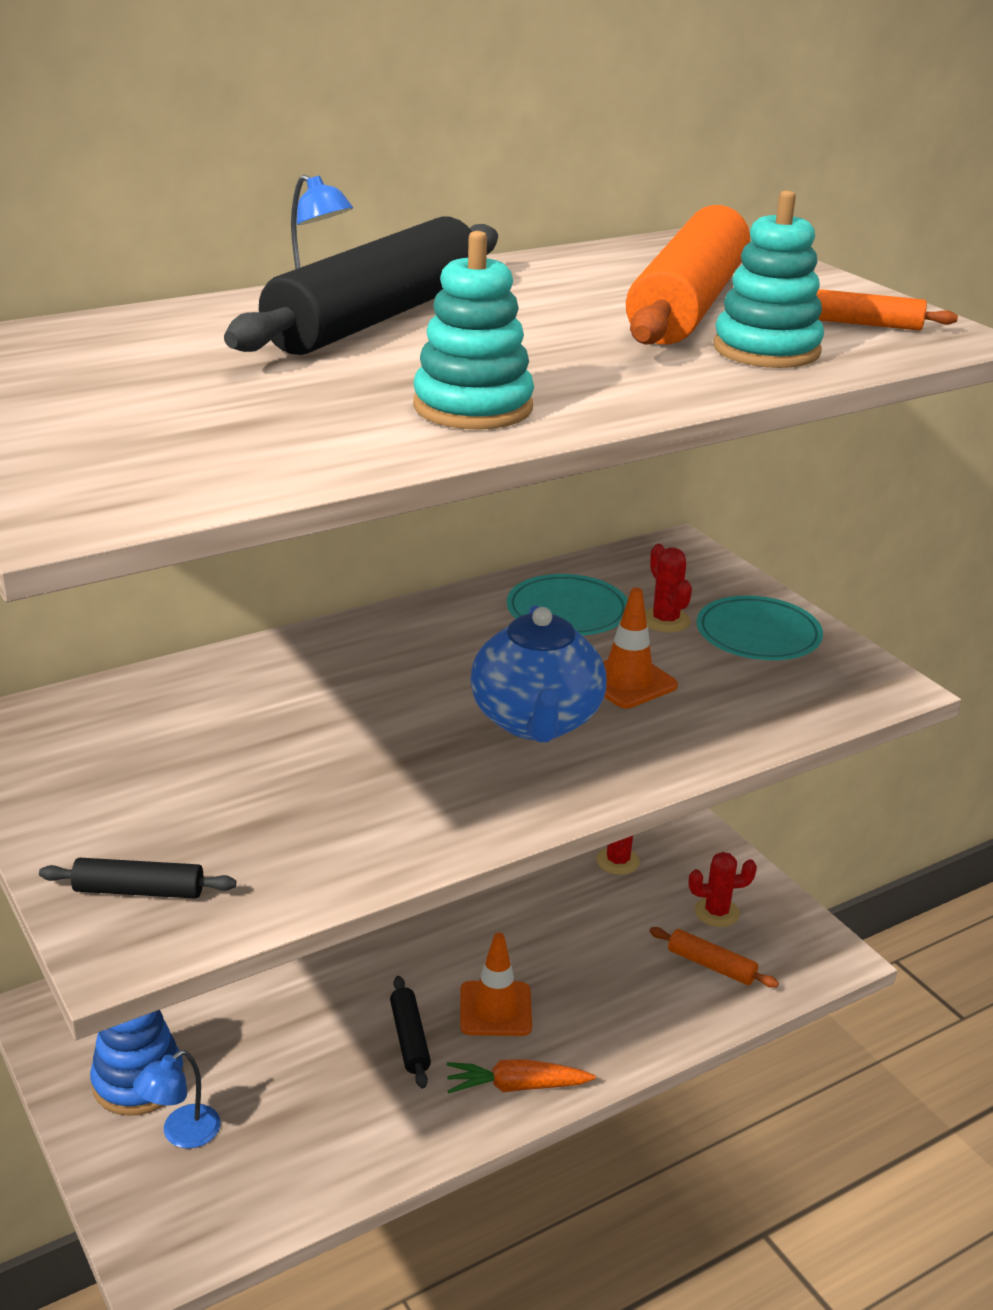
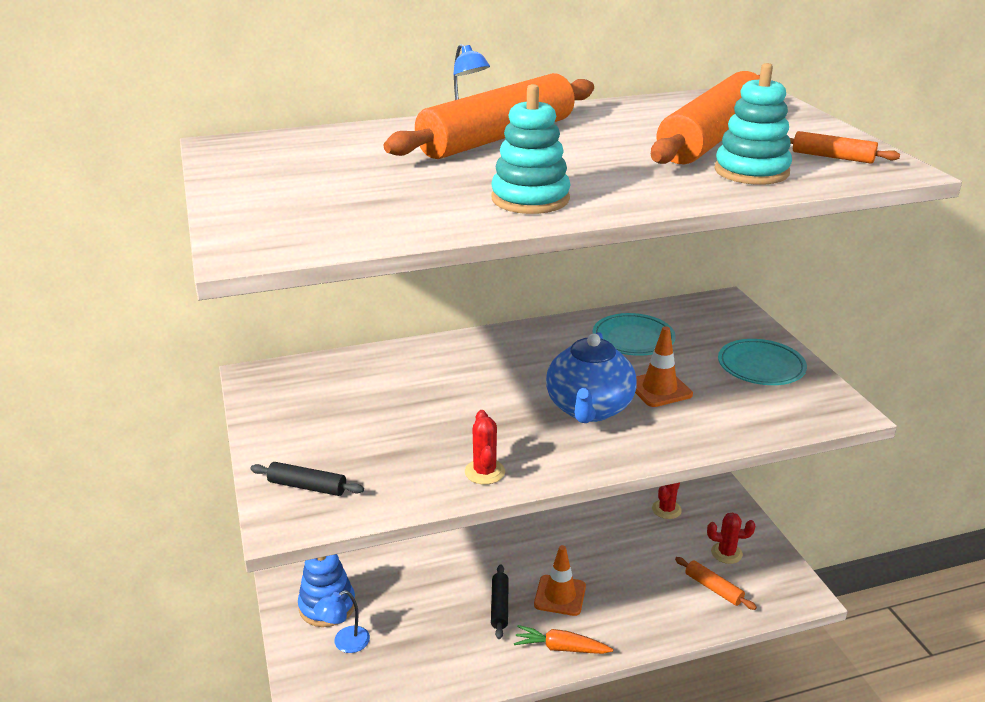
camera: 15 degrees right, 0 degrees up
(376, 318) = (497, 138): black rolling pin -> orange rolling pin
(665, 620) = (698, 350): red cactus -> red cactus (484, 472)

